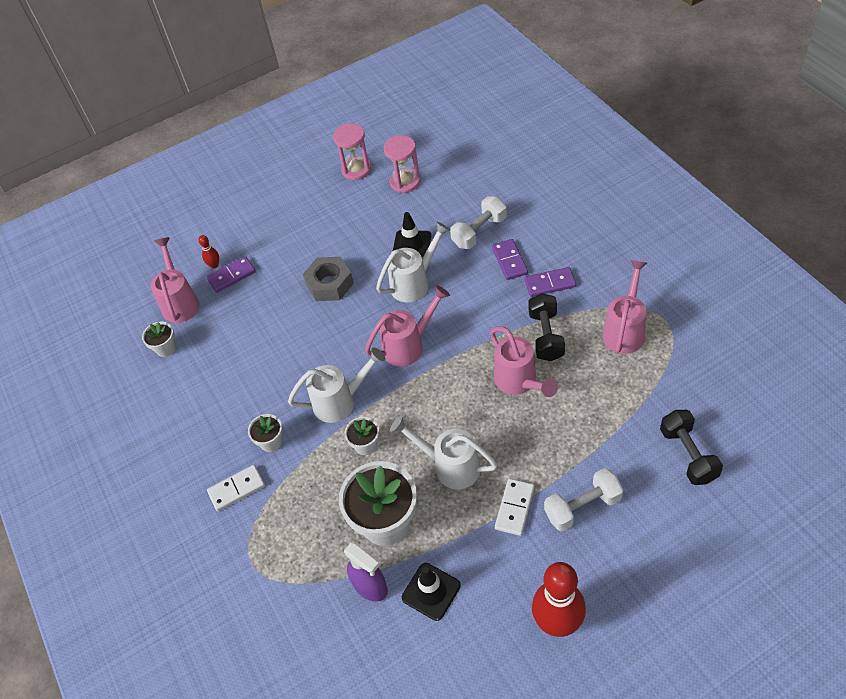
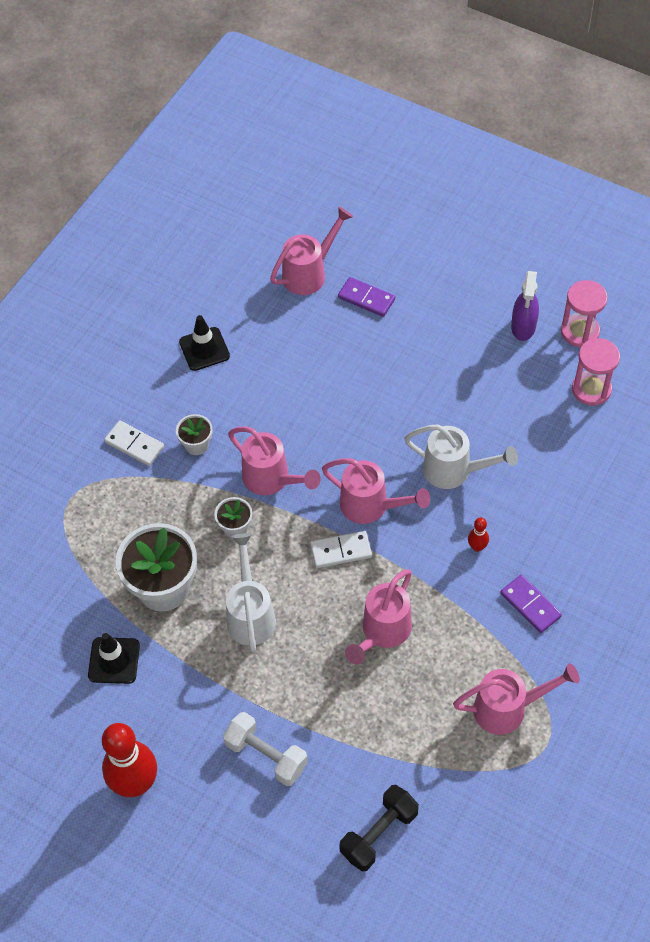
camera: 55 degrees right, 5 degrees up
(166, 348) = (250, 295): white flower pot -> none
(214, 265) = (370, 275): red bowling pin -> red bowling pin (477, 547)
(330, 284) = (407, 392): grey nut -> none
(340, 401) = (271, 479): white watering can -> pink watering can
(370, 586) = (94, 607): purple spray bottle -> purple spray bottle (523, 327)
(412, 245) = (504, 442): black traffic cone -> black traffic cone (204, 349)
(479, 232) = (562, 500): white dumbbell -> none
(509, 261) = (539, 550): purple domino -> none
(514, 508) = (234, 693): white domino -> white domino (341, 551)
(546, 336) = (456, 632): black dumbbell -> none

